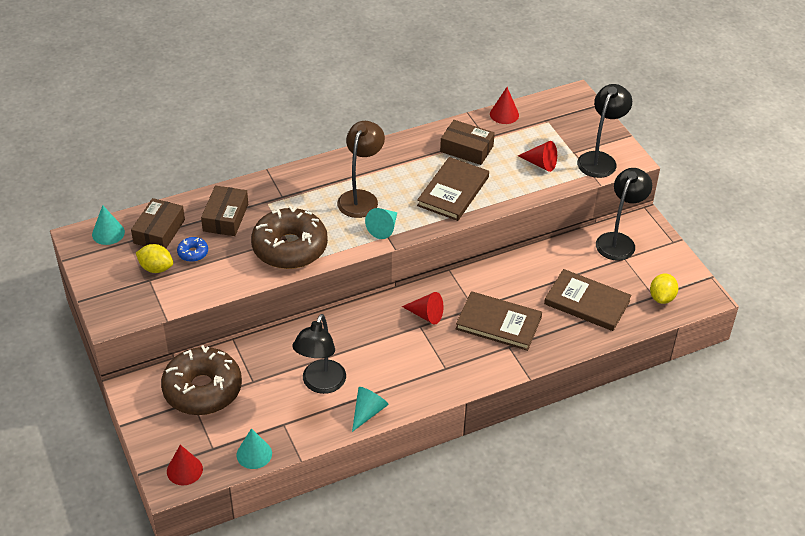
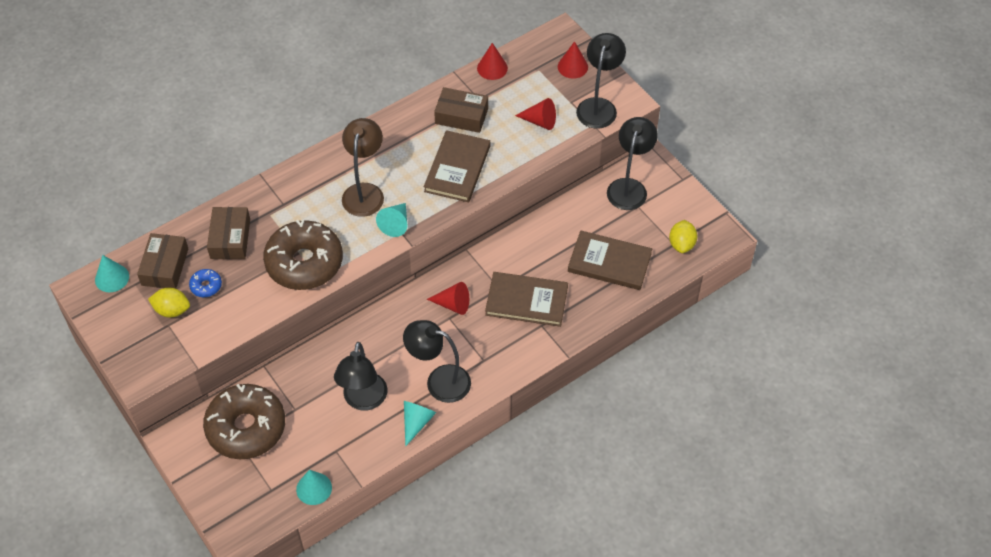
camera: 10 degrees left, 10 degrees up
(184, 470) = (248, 518): red cone -> red cone (572, 66)
(398, 379) = (439, 381): none -> black lamp

